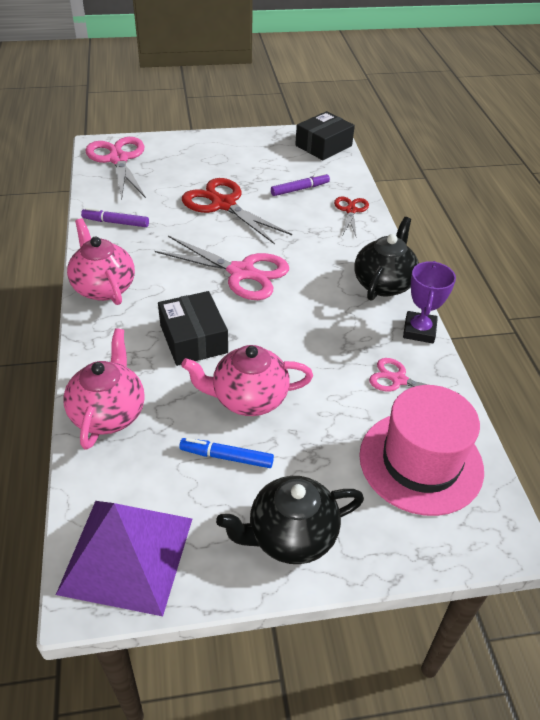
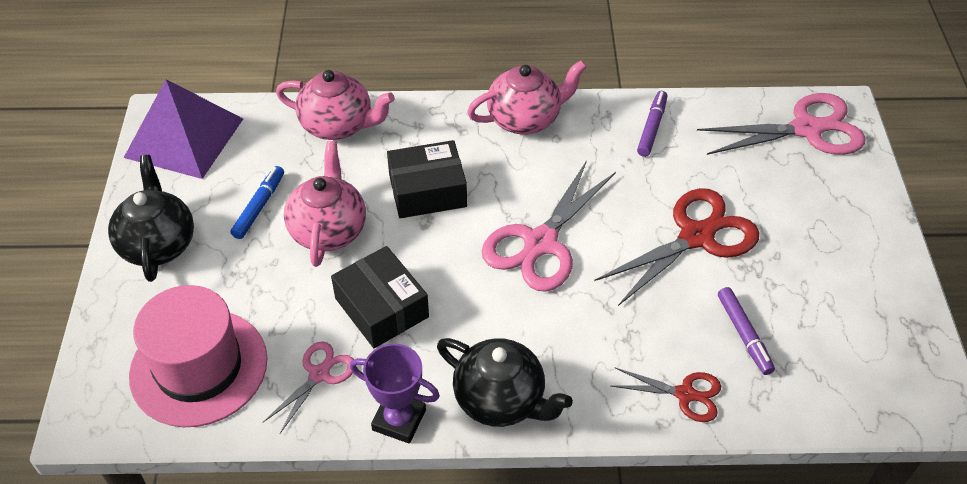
camera: 100 degrees right, 5 degrees up
(323, 146) = (892, 391): black box -> black box (381, 307)

